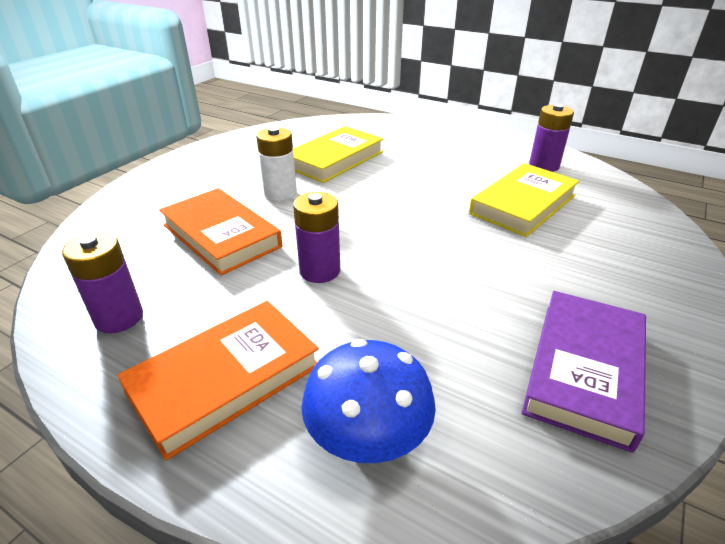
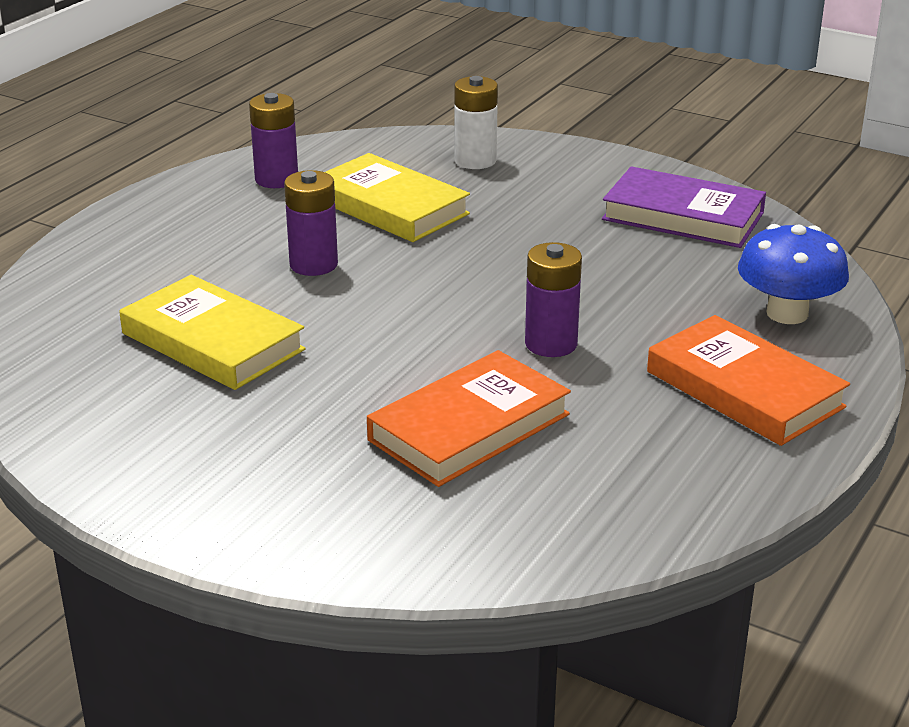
camera: 90 degrees left, 5 degrees down
(119, 318) = (667, 478): purple battery -> purple battery (313, 264)
(280, 193) = (337, 387): white battery -> white battery (475, 161)

